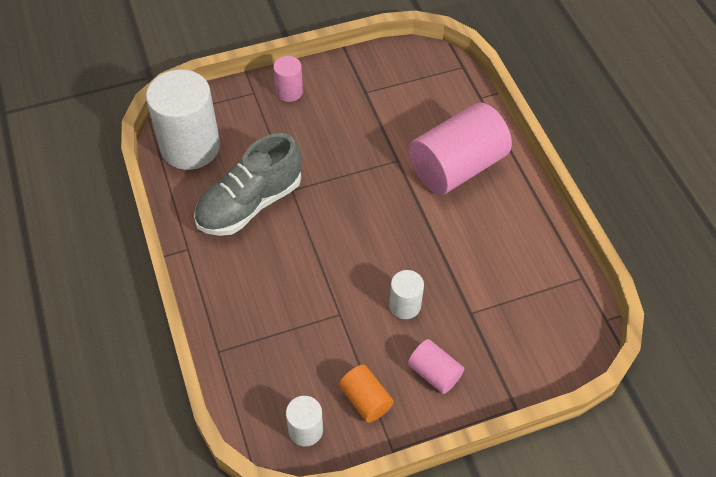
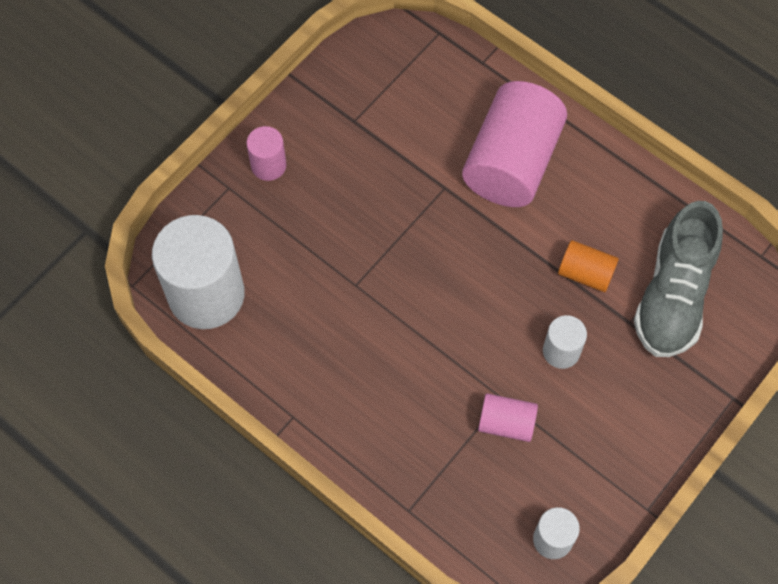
camera: 30 degrees left, 10 degrees up
(250, 204) = (322, 326): grey shoe -> grey shoe (673, 295)
(365, 400) = (589, 474): orange cylinder -> orange cylinder (585, 273)
(434, 373) = (636, 407): pink cylinder -> pink cylinder (506, 423)

